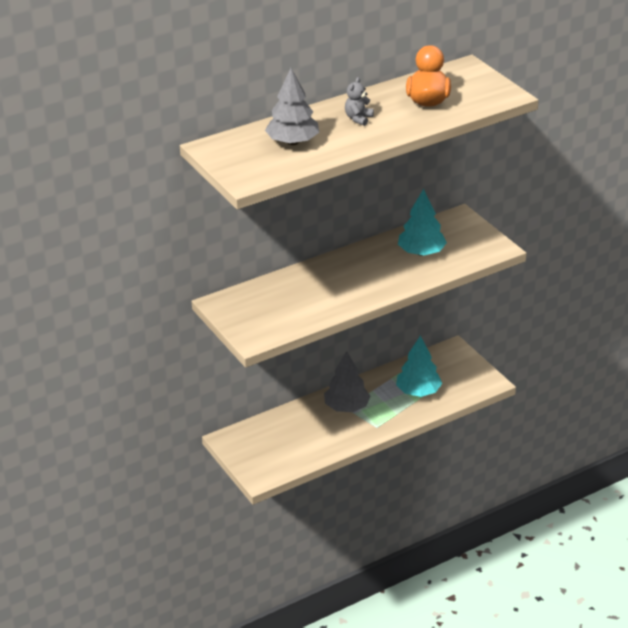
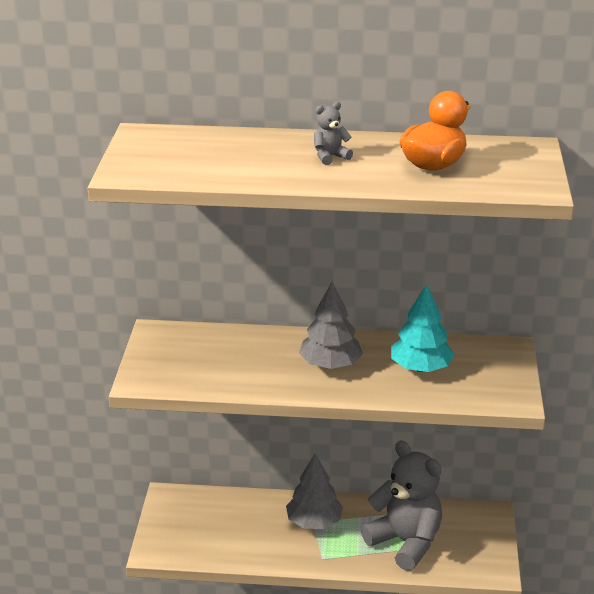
camera: 35 degrees right, 5 degrees down
(293, 142) = (227, 155): grey tree -> grey tree (330, 365)
(418, 391) = (405, 542): turquoise tree -> grey teddy bear

